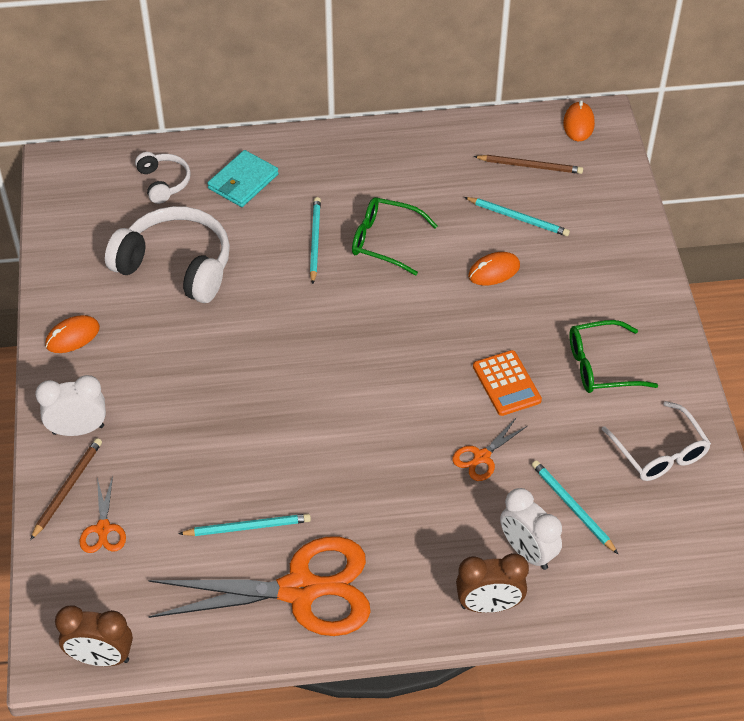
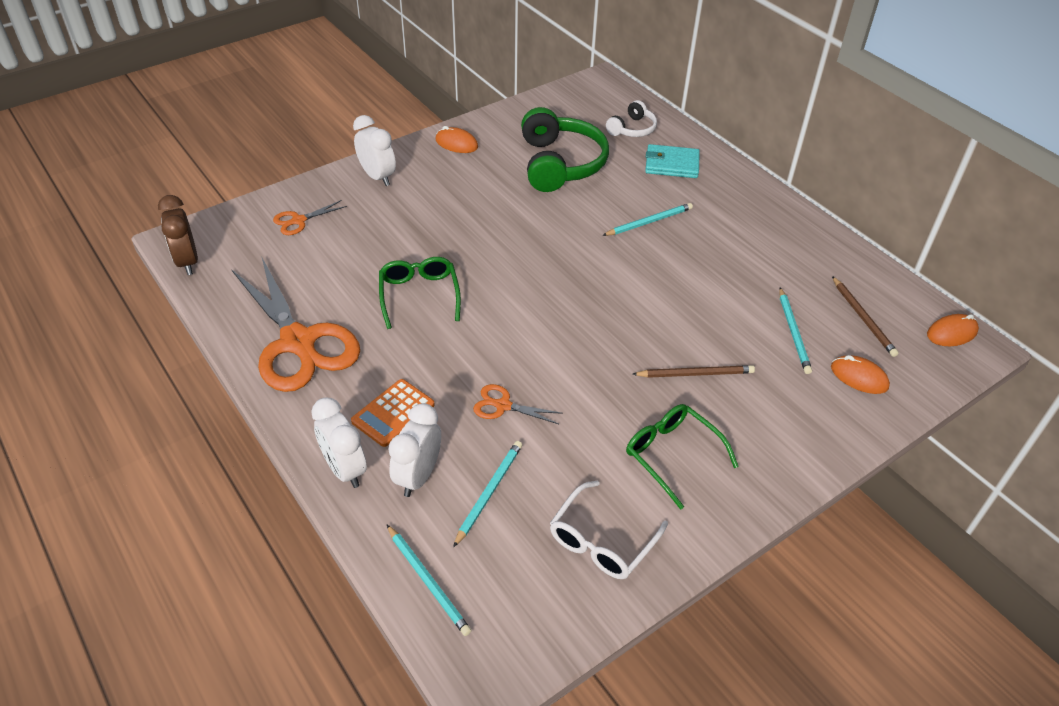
camera: 60 degrees right, 5 degrees down
(67, 488) = (324, 191): brown pencil -> brown pencil (695, 374)
(176, 266) = (559, 164): white headphones -> green headphones
(248, 527) = (342, 291): turquoise pencil -> turquoise pencil (428, 581)
(385, 241) = (686, 260): green glasses -> green glasses (419, 295)
(489, 605) = (344, 469): brown clock -> white clock
(494, 271) = (717, 338): orange mouse -> orange mouse (859, 377)
(506, 383) = (597, 393): orange calculator -> orange calculator (393, 413)

